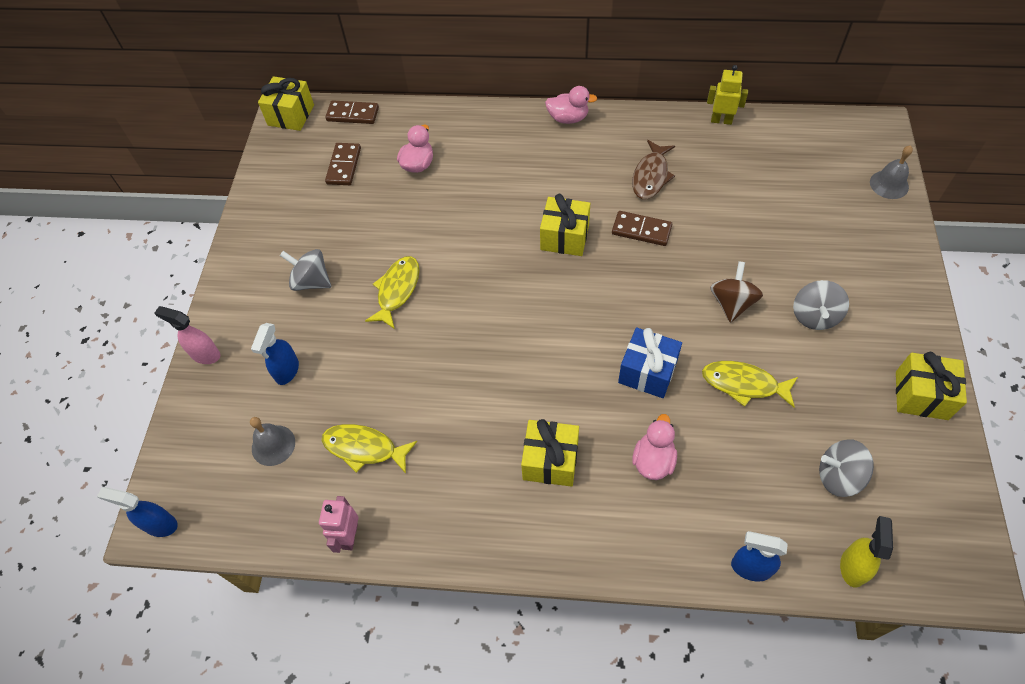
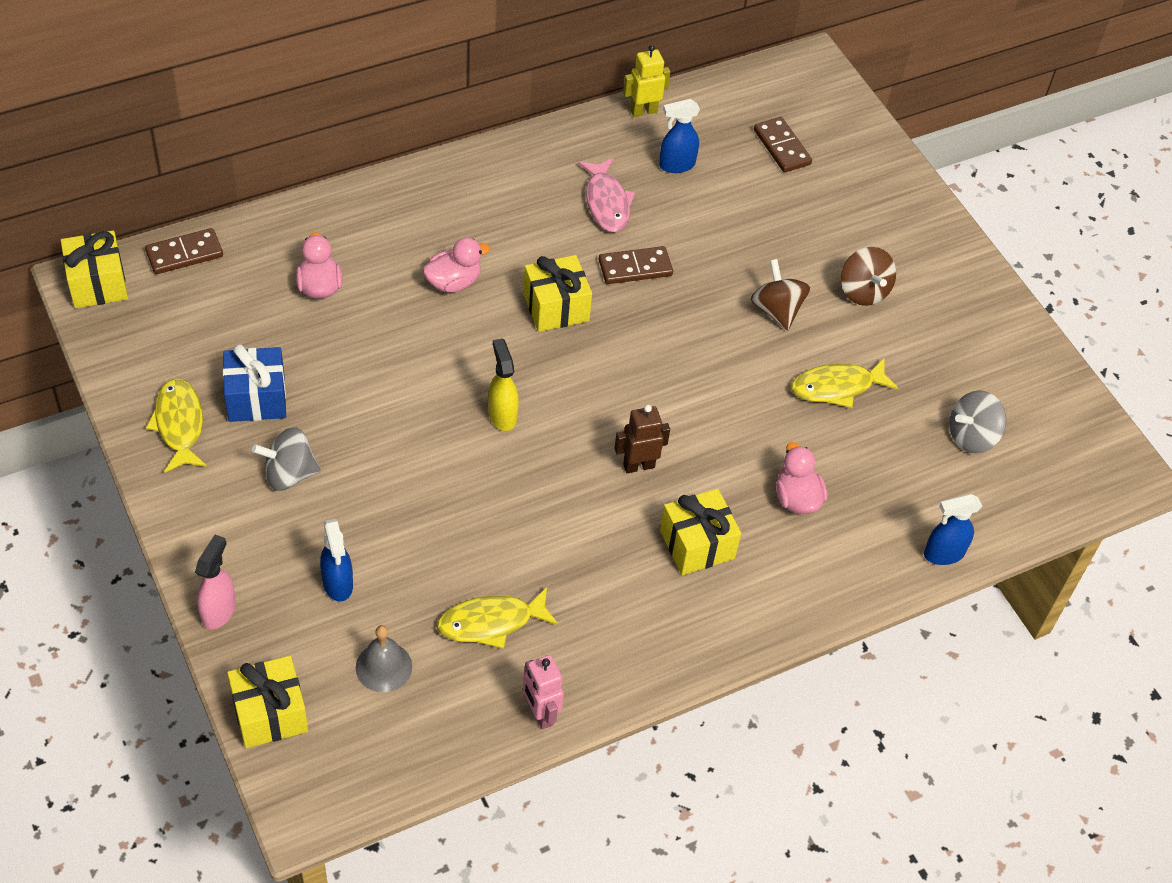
camera: 40 degrees left, 5 degrees down
(160, 524) = (315, 807): blue spray bottle -> blue spray bottle (676, 165)
(205, 354) = (219, 610): pink spray bottle -> pink spray bottle turned 120 degrees clockwise
(344, 166) = (223, 322): brown domino -> brown domino (781, 147)
(397, 290) = (403, 442): yellow fish -> yellow fish (179, 424)
(547, 379) = (638, 465): none -> brown robot
(568, 118) = (466, 167): pink duck -> pink duck (453, 282)
(647, 372) = (736, 415): blue gift -> blue gift (256, 398)
(651, 176) = (606, 203): brown fish -> pink fish
(814, 316) = (863, 291): grey spinning top -> brown spinning top
(852, 567) = (1028, 511): yellow spray bottle -> yellow spray bottle (502, 415)
(889, 184) = (857, 125): grey bell -> none
(921, 395) = (1001, 329): yellow gift -> yellow gift (270, 713)

